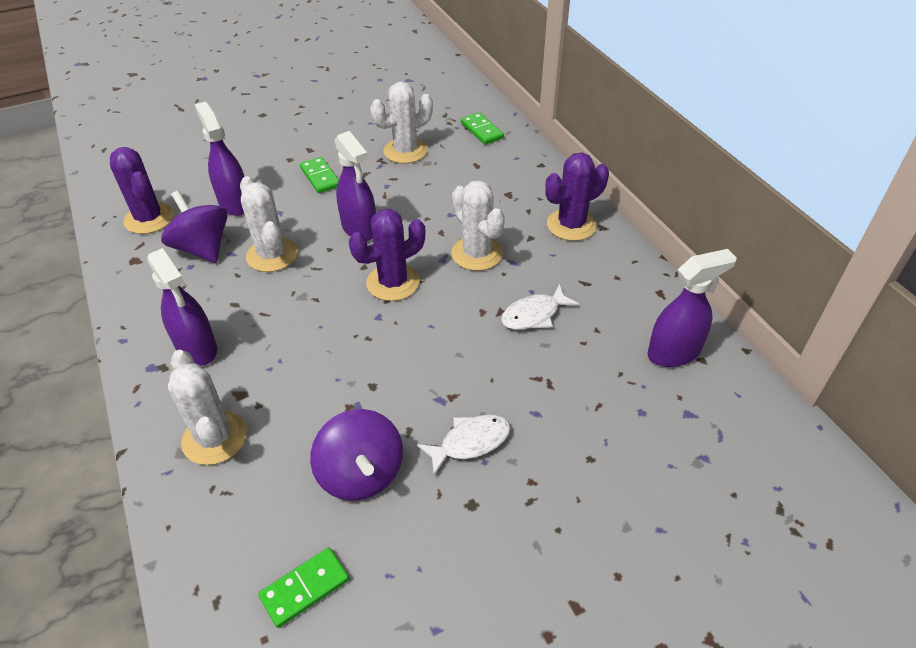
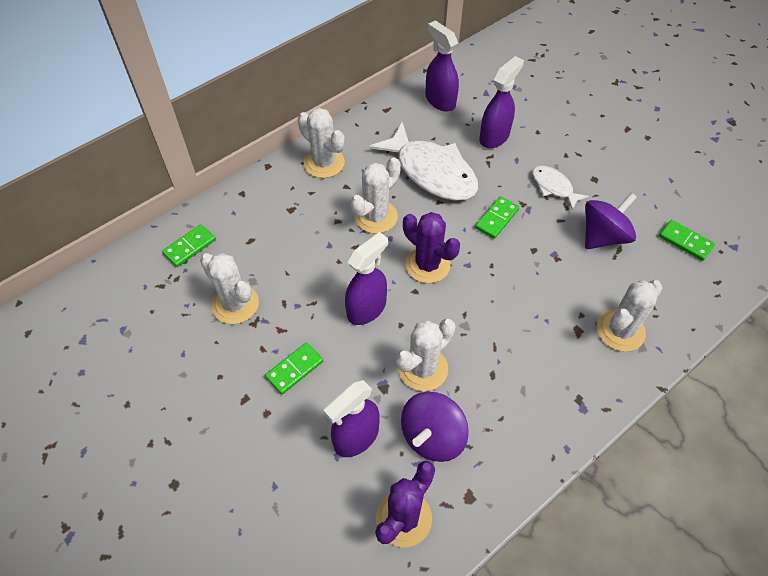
camera: 105 degrees left, 10 degrees up
(197, 348) = (550, 381): purple spray bottle -> purple spray bottle (494, 137)
(435, 361) = (496, 219): none -> green domino
(534, 315) = (432, 172): white fish -> white fish, size x1.98
(571, 225) = (324, 163): purple cactus -> white cactus

